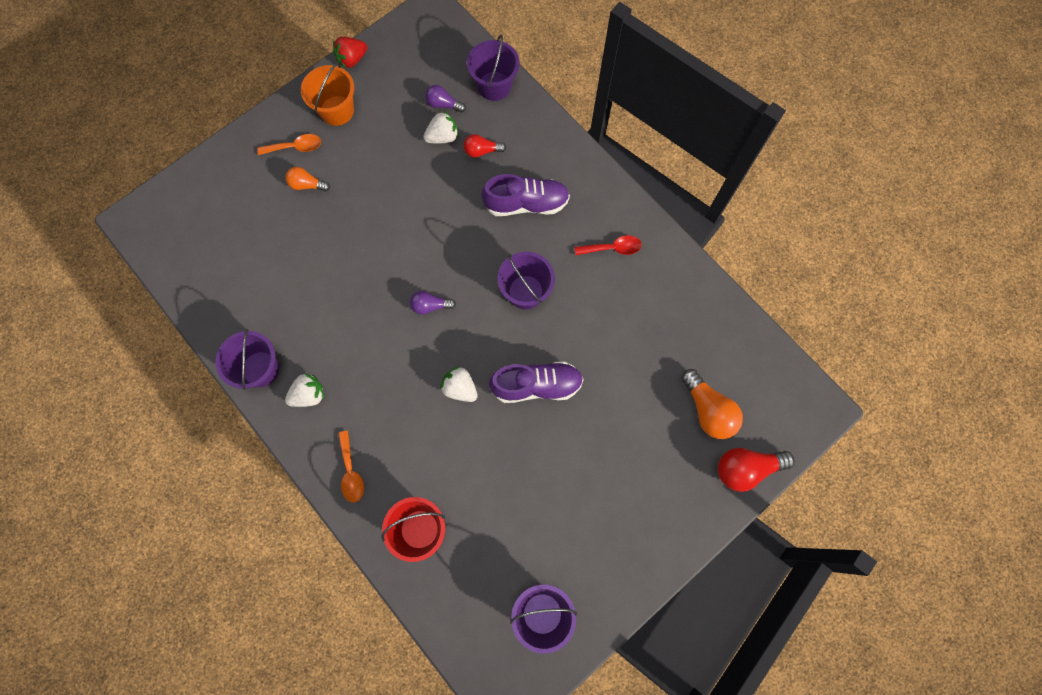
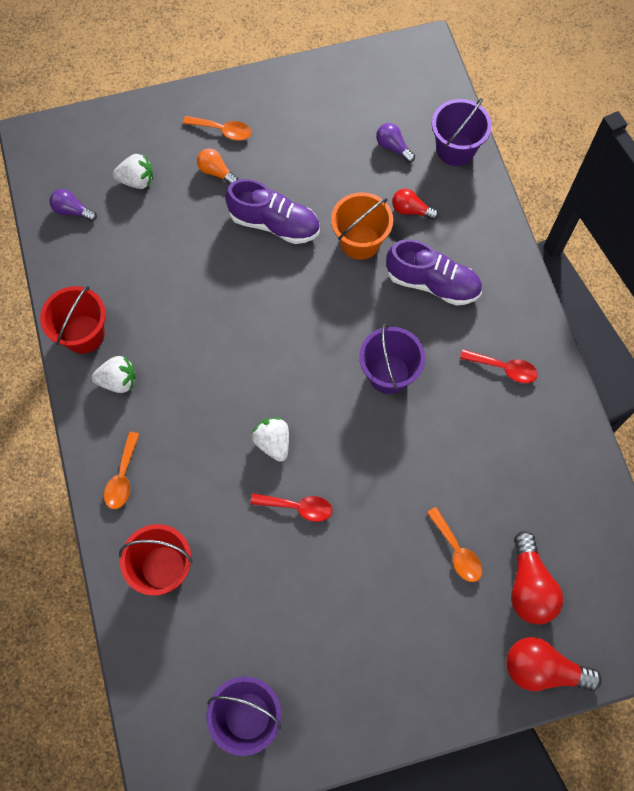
camera: 25 degrees right, 5 degrees down
(260, 369) = (83, 334): purple bucket -> red bucket
(337, 110) = (281, 110): orange bucket -> orange bucket (360, 242)
(352, 59) = (320, 66): red strawberry -> none
(430, 306) = (282, 345): purple light bulb -> purple light bulb (72, 211)
(443, 137) = (377, 180): white strawberry -> white strawberry (137, 180)
(504, 431) = (298, 507): none -> red spoon
(536, 385) = (354, 476): purple shoe -> purple shoe (274, 224)
(642, 408) = (457, 551): none -> orange spoon
(708, 410) = (529, 586): orange light bulb -> red light bulb

